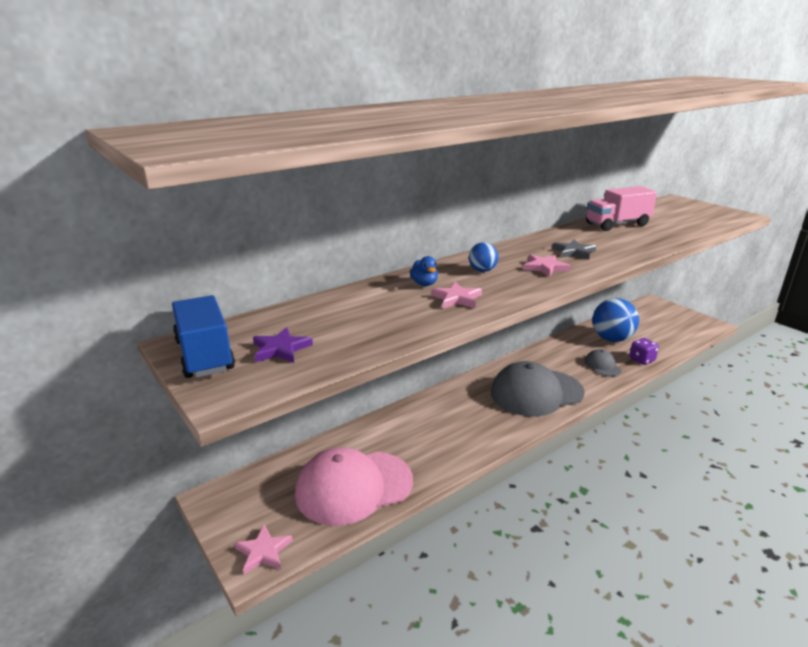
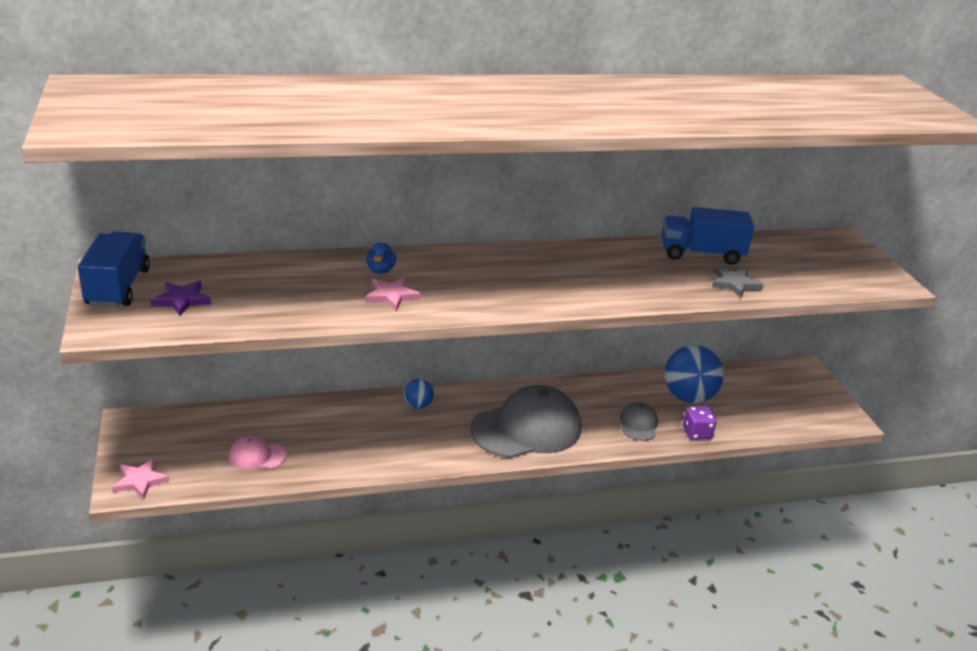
camera: 20 degrees right, 5 degrees up
(354, 487) = (257, 456): pink cap -> pink cap, size x0.46
(482, 270) = (458, 271): blue ball -> blue ball (418, 406)
(536, 393) = (526, 428): grey cap -> grey cap turned 150 degrees clockwise
(545, 267) = (530, 286): pink star -> none
(574, 252) = (591, 277): grey star -> grey star (735, 284)
(617, 224) = (701, 254): pink truck -> blue truck

